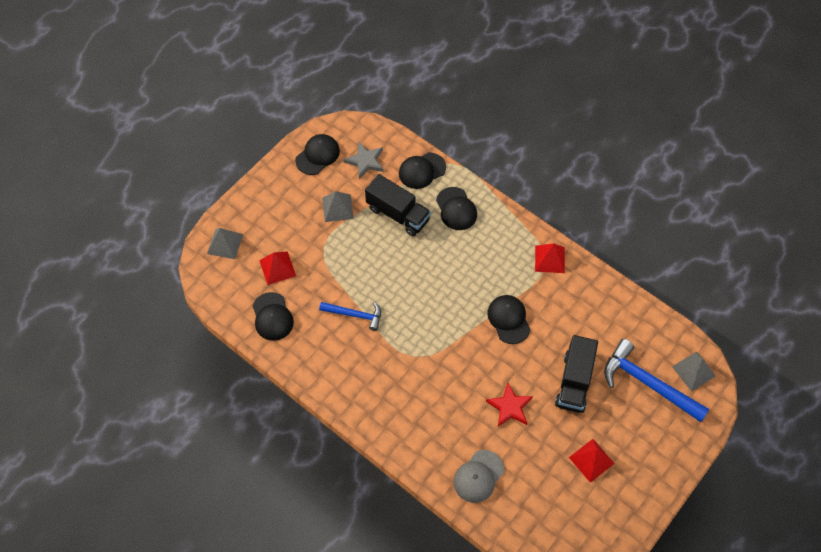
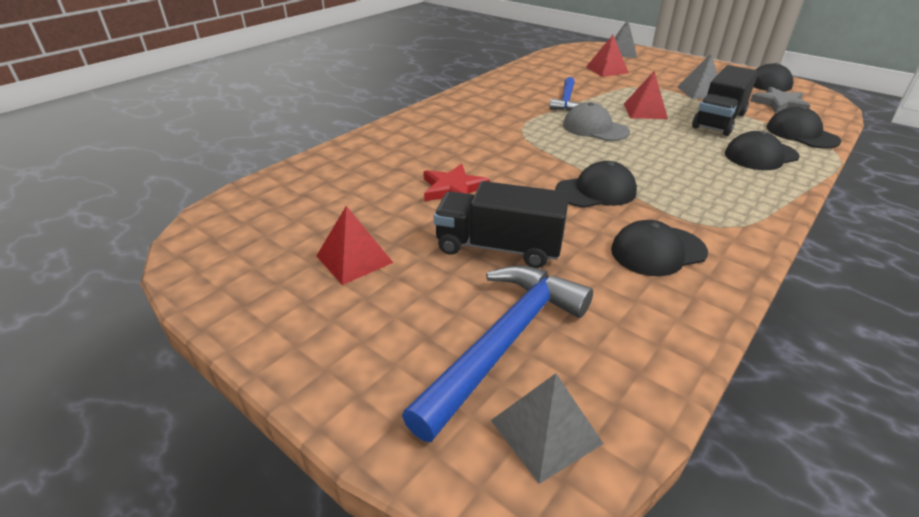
camera: 90 degrees right, 25 degrees down
(272, 317) = (551, 69): black cap -> black cap (658, 251)
(478, 476) = (356, 165): grey cap -> grey cap (595, 128)
(550, 259) = (730, 231): red pyramid -> red pyramid (645, 111)

